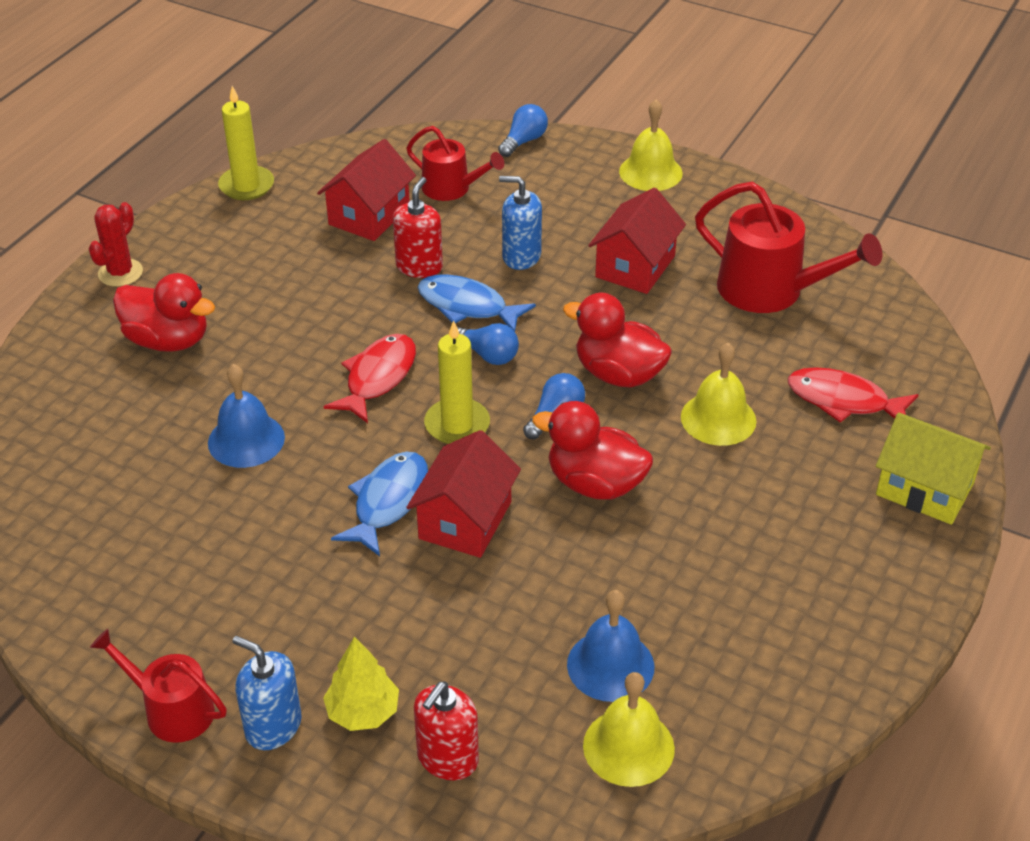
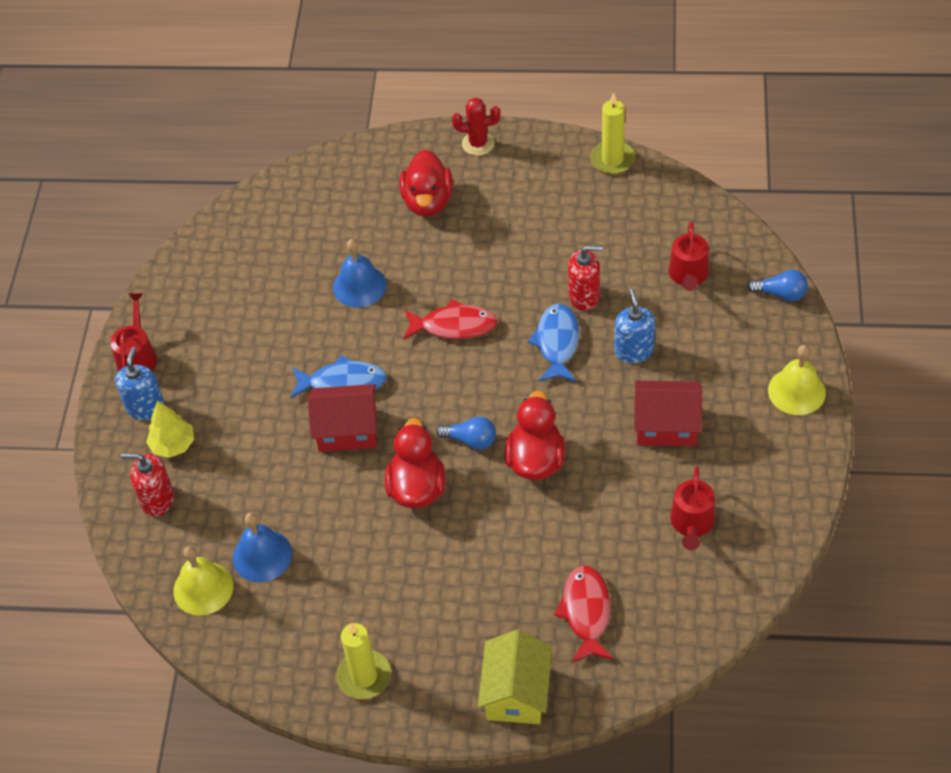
camera: 70 degrees right, 10 degrees up
(369, 215) = (624, 242): red house -> none
(457, 425) = (432, 388): yellow candle -> yellow candle (364, 676)
(488, 355) = (512, 376): blue light bulb -> none
(718, 418) = (522, 538): yellow bell -> none
(770, 290) = (692, 523): red watering can -> red watering can, size x0.62

